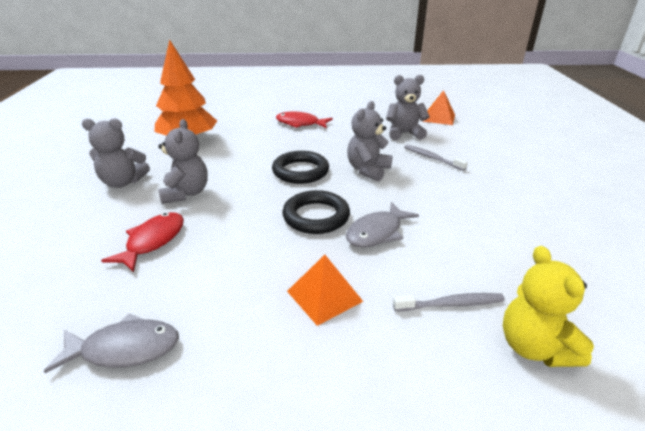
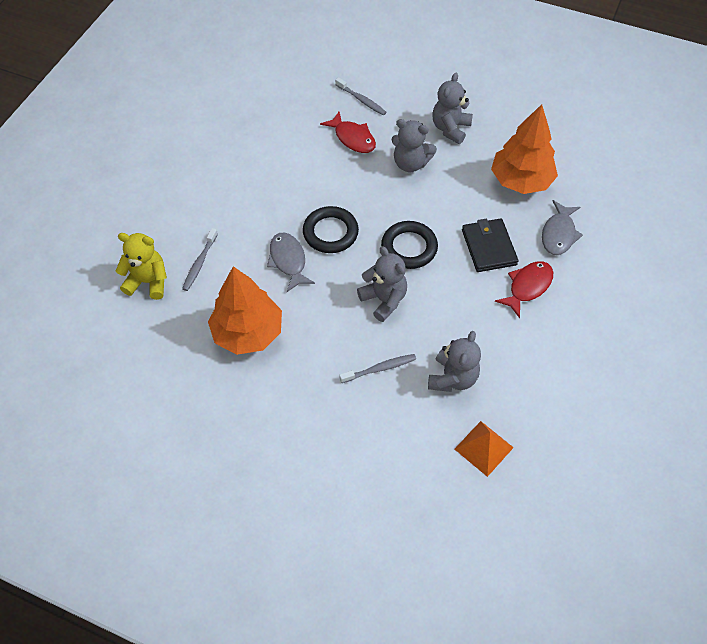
camera: 115 degrees right, 25 degrees up
(70, 254) = (361, 100): none -> grey toothbrush
(125, 349) = (263, 120): grey fish -> grey fish (558, 234)
(273, 141) = (488, 247): none -> black wallet
(324, 296) = (246, 206): orange pyramid -> none
(487, 230) = (248, 332): none -> orange tree

